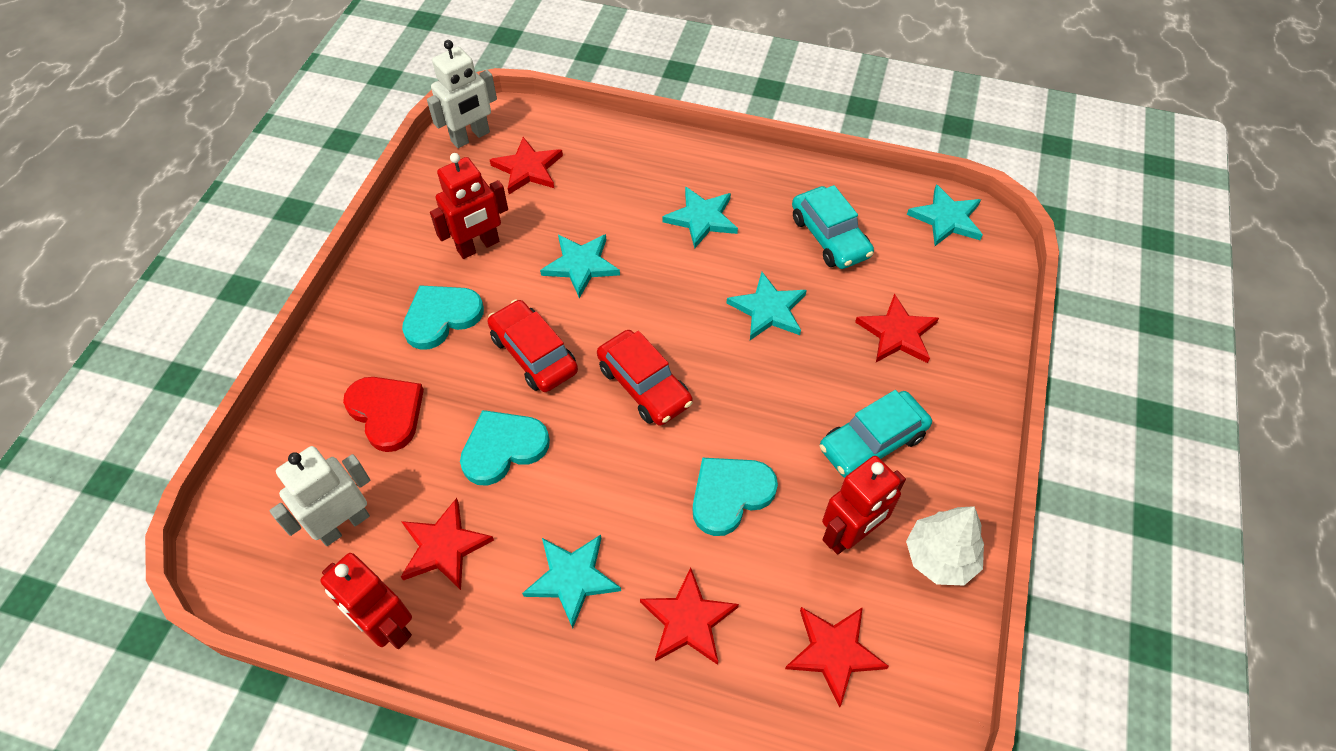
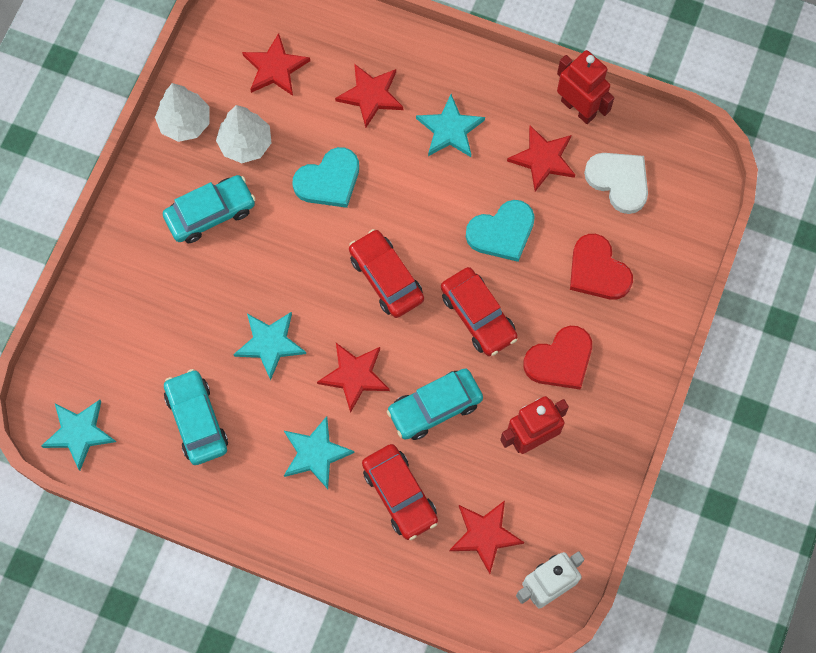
camera: 175 degrees left, 15 degrees up
(343, 525) = (619, 181): white robot -> white heart
(441, 317) = (560, 360): turquoise heart -> red heart
(581, 265) = (434, 407): turquoise star -> turquoise car
(613, 193) = (399, 494): none -> red car
(850, 534) = (245, 144): red robot -> white tree
(897, 333) = (163, 310): red star -> red star (354, 376)

